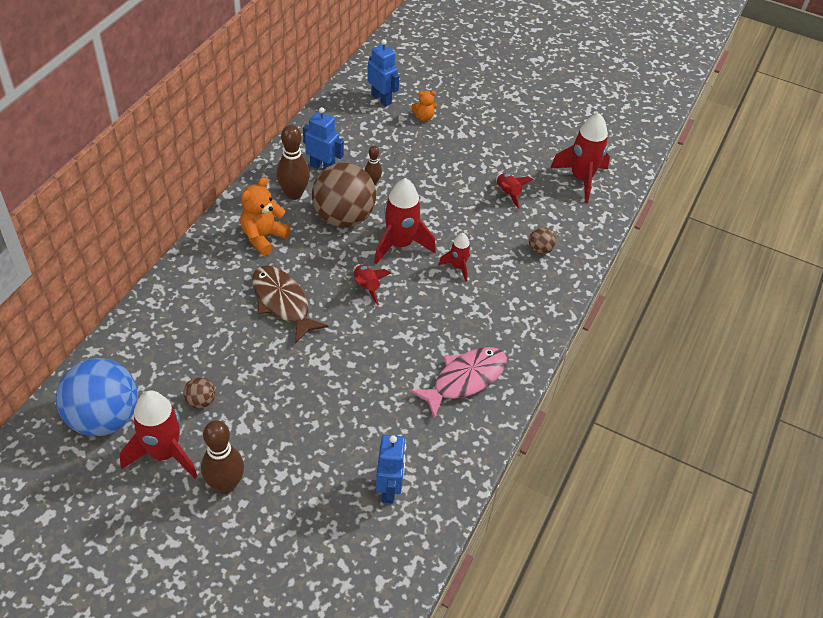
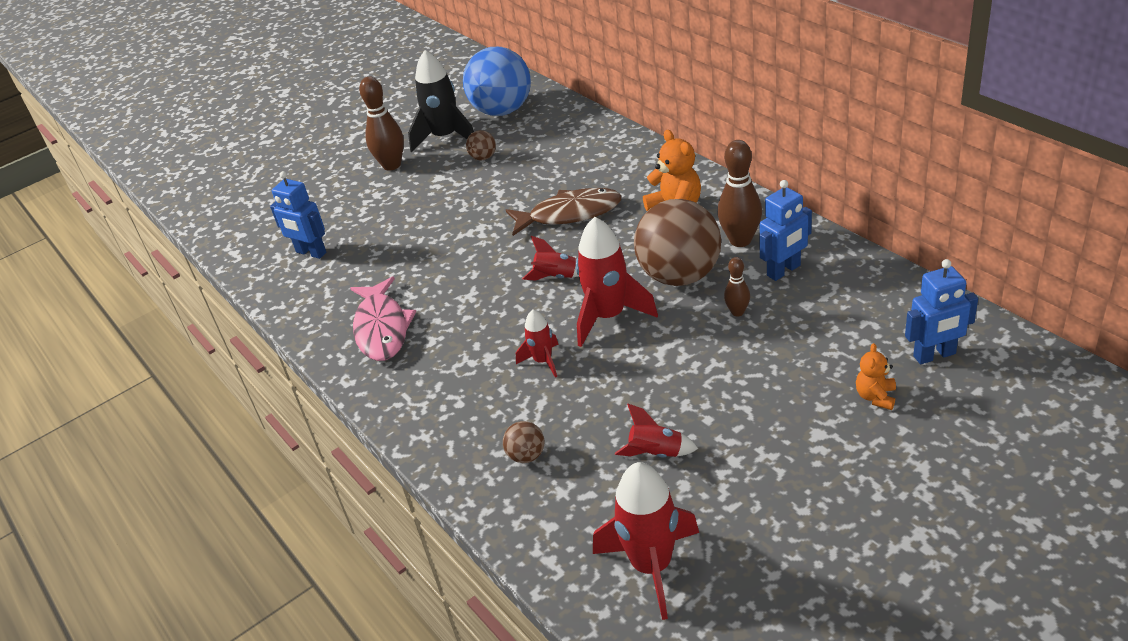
camera: 125 degrees right, 10 degrees down
(164, 453) = (445, 137): red rocket -> black rocket

